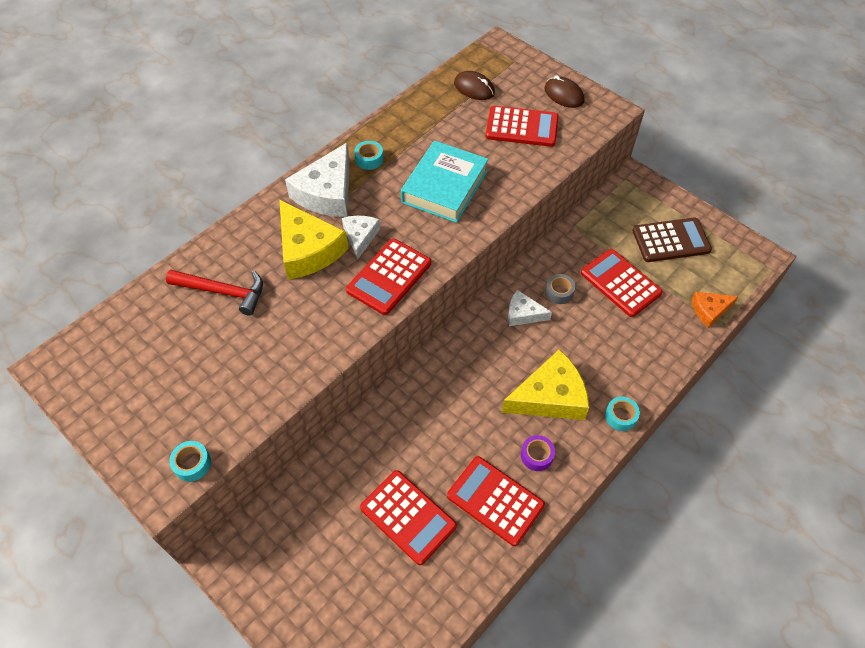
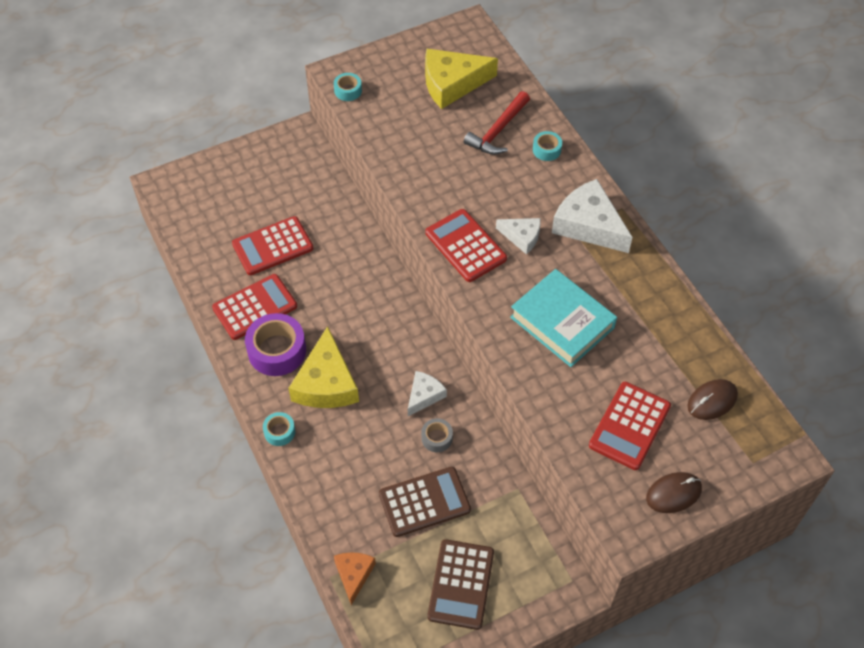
camera: 110 degrees right, 0 degrees up
(308, 249) = (522, 195): yellow cheese -> yellow cheese (452, 83)
(369, 159) = (624, 269): turquoise tape -> turquoise tape (546, 150)
(536, 455) = (277, 351): purple tape -> purple tape, size x1.95
(620, 283) = (424, 502): red calculator -> brown calculator

